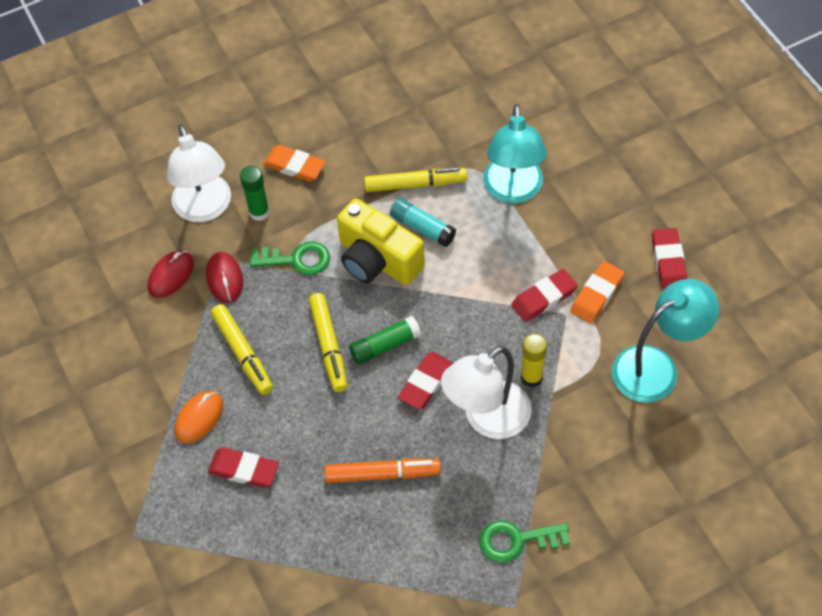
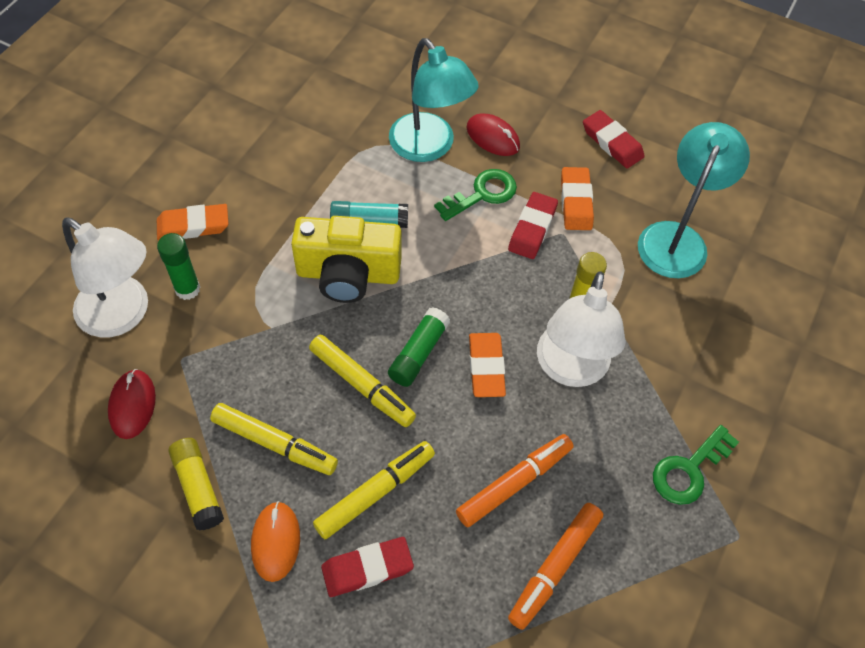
camera: 40 degrees left, 0 degrees up
(175, 354) = (198, 487): none -> yellow glue stick
(224, 279) = (197, 376): red mouse -> red mouse (492, 137)
(297, 260) = (263, 316): green key -> green key (482, 194)
(366, 545) = (554, 568): none -> orange marker
(415, 184) = (331, 185): yellow marker -> yellow marker (375, 492)
(426, 383) = (486, 367): red eraser -> orange eraser

